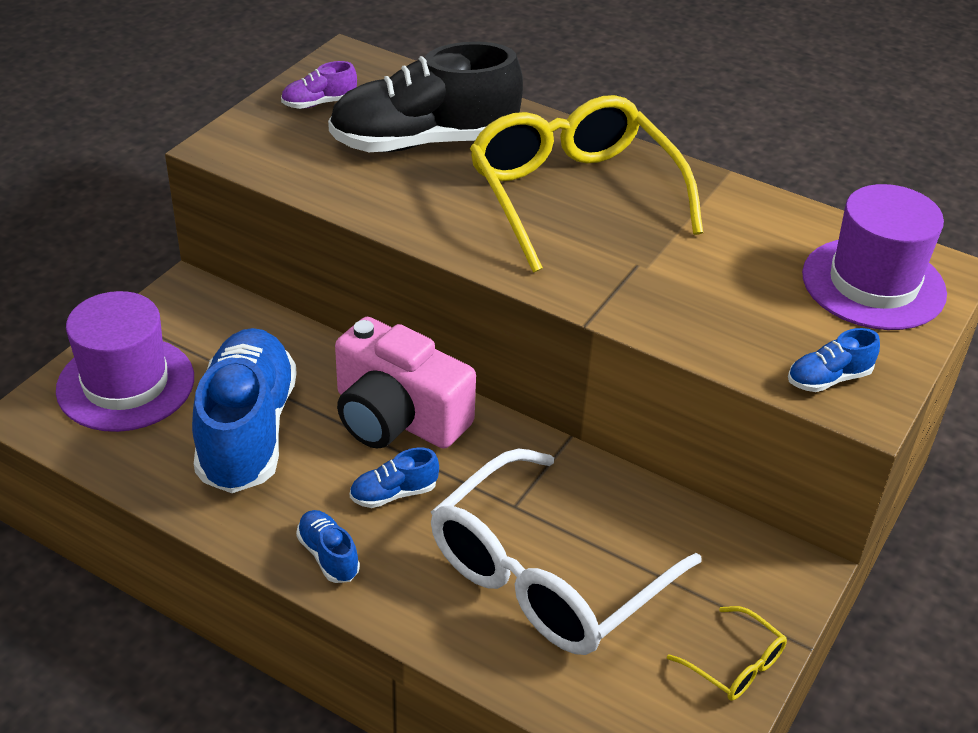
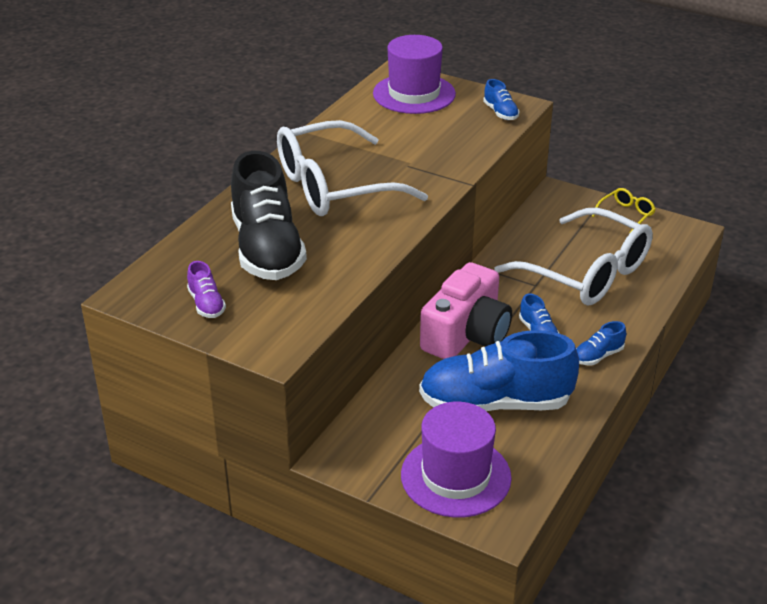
camera: 90 degrees left, 5 degrees down
(573, 195) = (333, 186): yellow glasses -> white glasses

